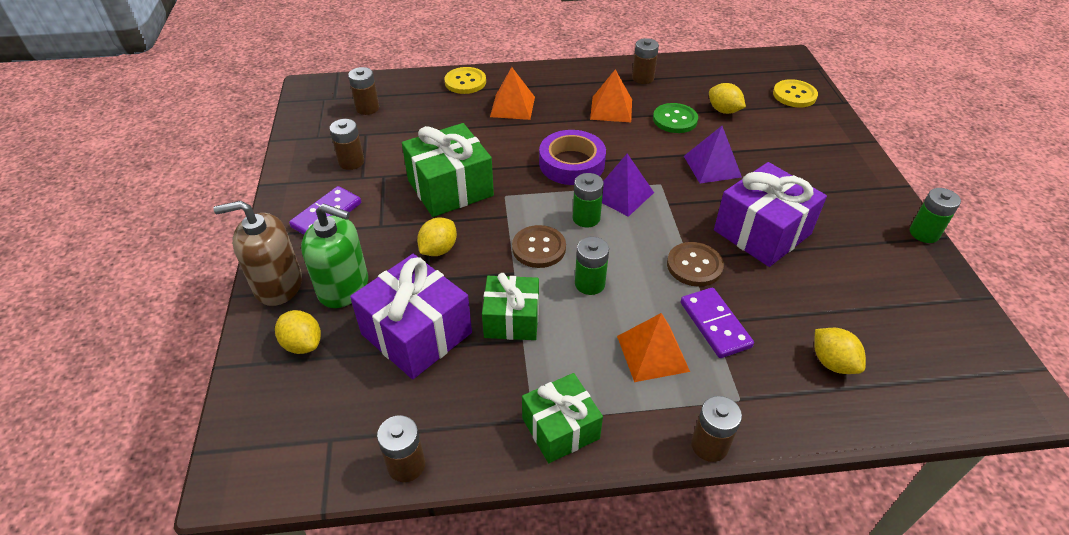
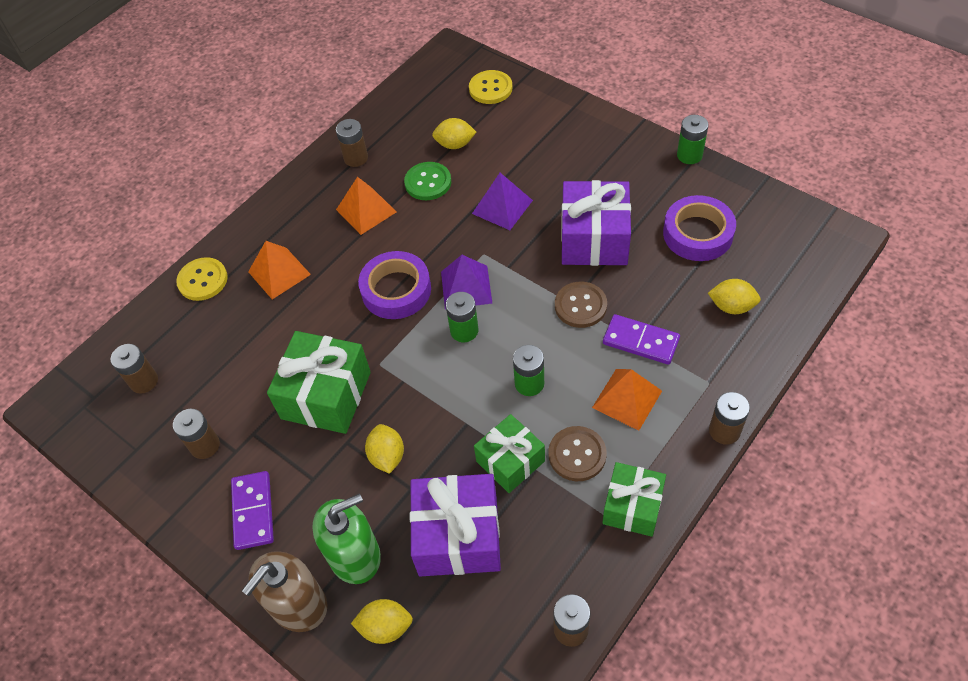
camera: 40 degrees left, 10 degrees up
(539, 248) = (460, 387): brown button -> brown button (577, 454)
(864, 290) = (697, 233): none -> purple tape

